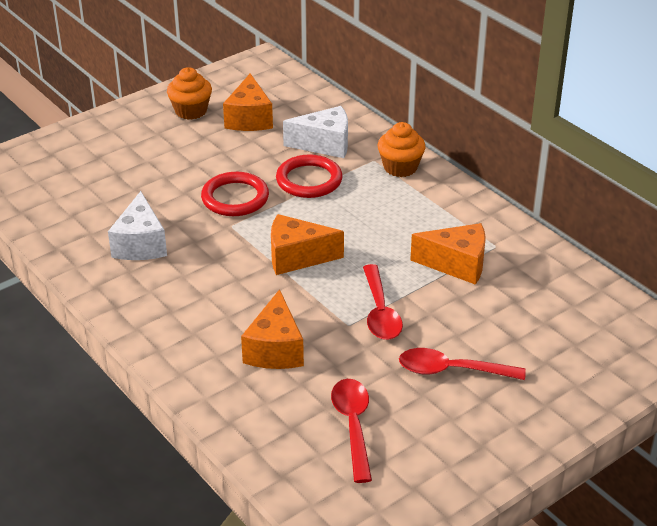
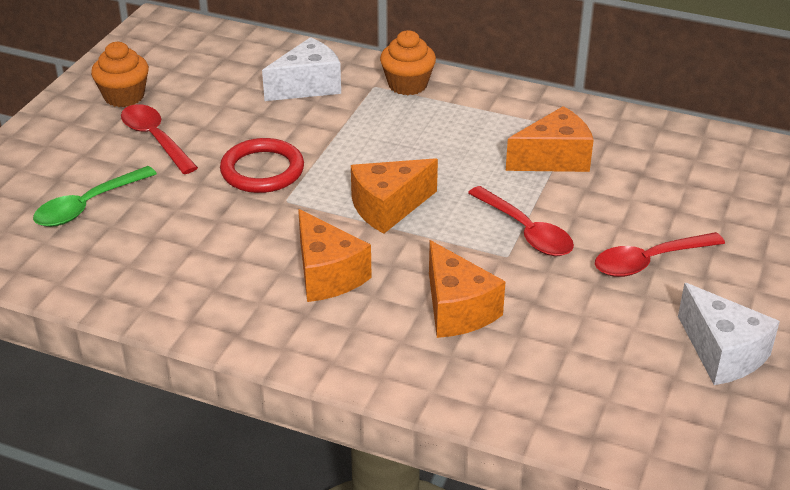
camera: 30 degrees left, 0 degrees up
(101, 183) = (88, 206): none -> green spoon
(140, 244) = (200, 255): white cheese -> white cheese (722, 353)
(249, 118) = (199, 85): orange cheese -> orange cheese (327, 275)
(309, 180) = (325, 126): red ring -> none
(353, 426) = (611, 355): red spoon -> red spoon (155, 139)

